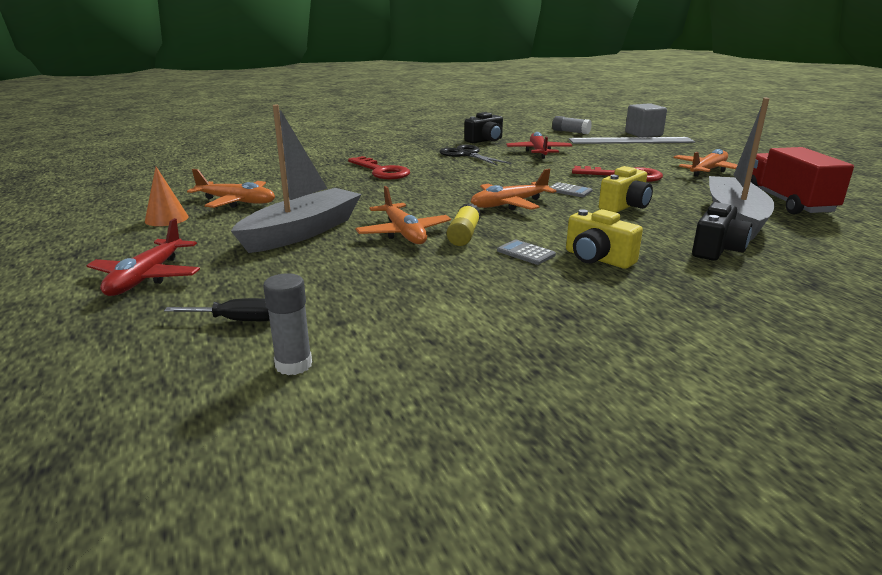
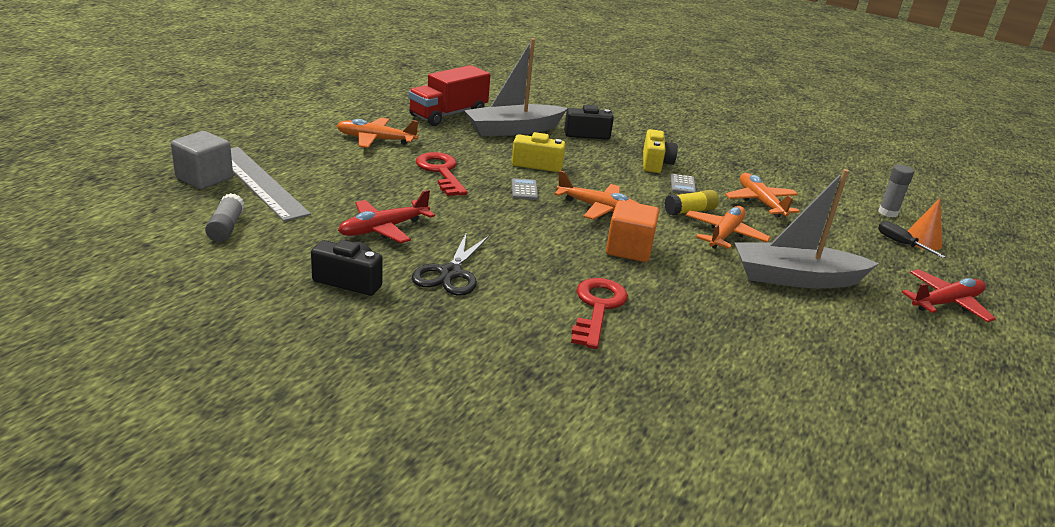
camera: 130 degrees left, 5 degrees up
(166, 219) = (905, 369): orange cone -> orange cone (922, 241)
(236, 202) = (814, 354): orange plane -> orange plane (760, 202)
(432, 195) = (629, 249): none -> orange cube

